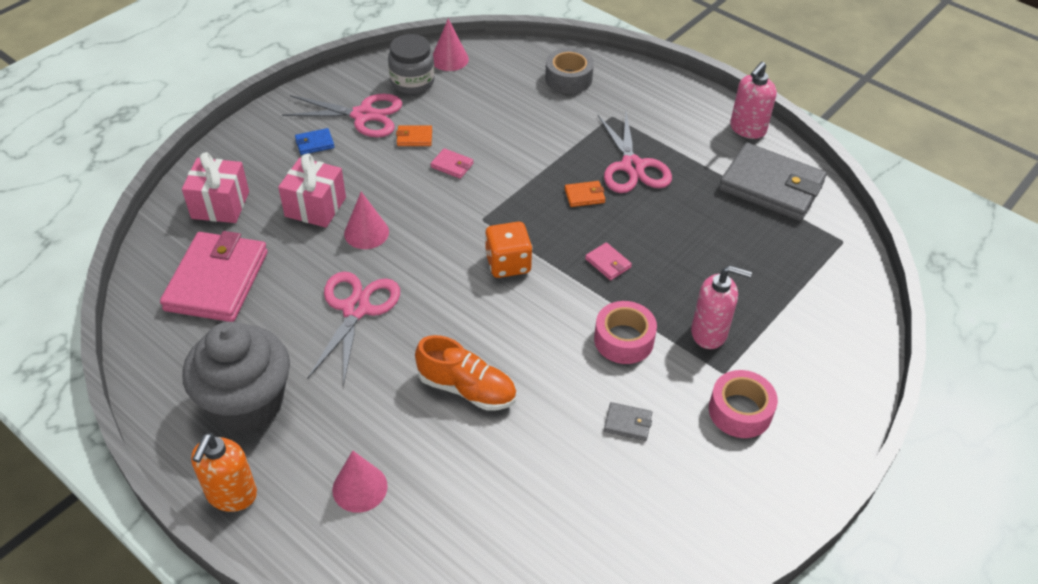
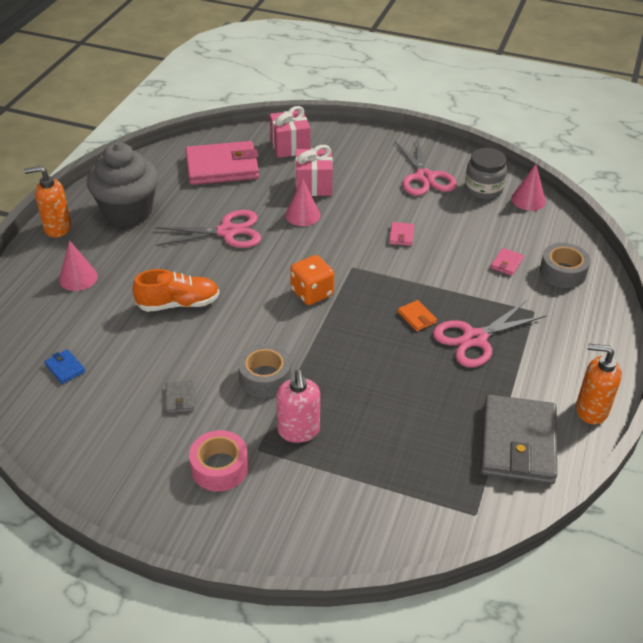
camera: 70 degrees right, 5 degrees down
(315, 143) = (377, 165): blue wallet -> blue wallet (65, 368)
(414, 138) = (418, 208): orange wallet -> none
(467, 389) = (178, 304): orange shoe -> orange shoe turned 105 degrees counterclockwise
(608, 263) = (345, 349): pink wallet -> pink wallet (507, 263)
(624, 340) = (265, 377): pink tape -> grey tape
(747, 129) = (591, 410): pink soap dispenser -> orange soap dispenser

